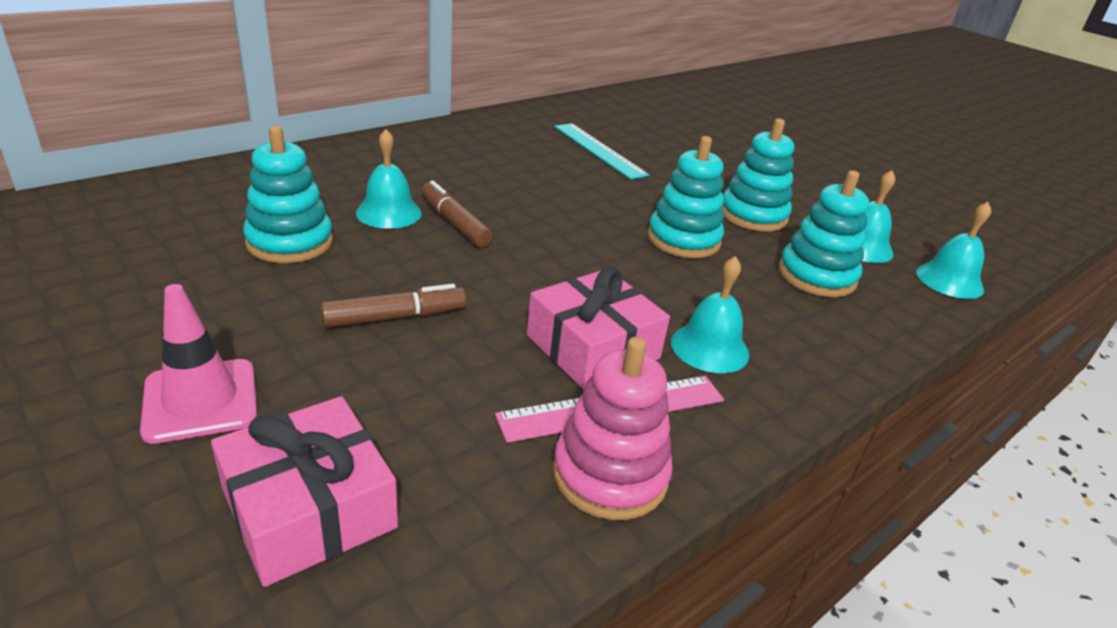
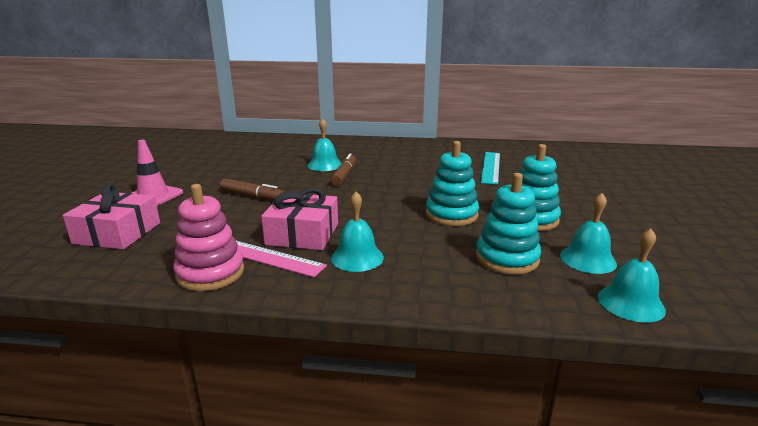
camera: 50 degrees right, 10 degrees down
(290, 242) = (268, 164): turquoise stacking toy -> none

